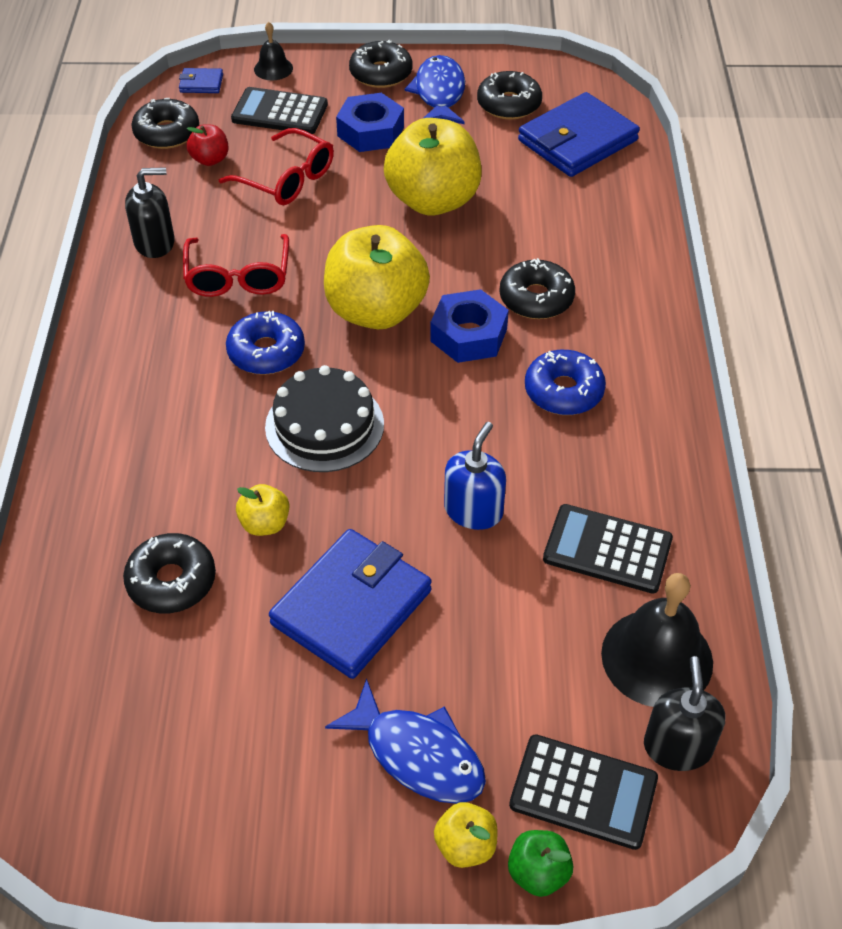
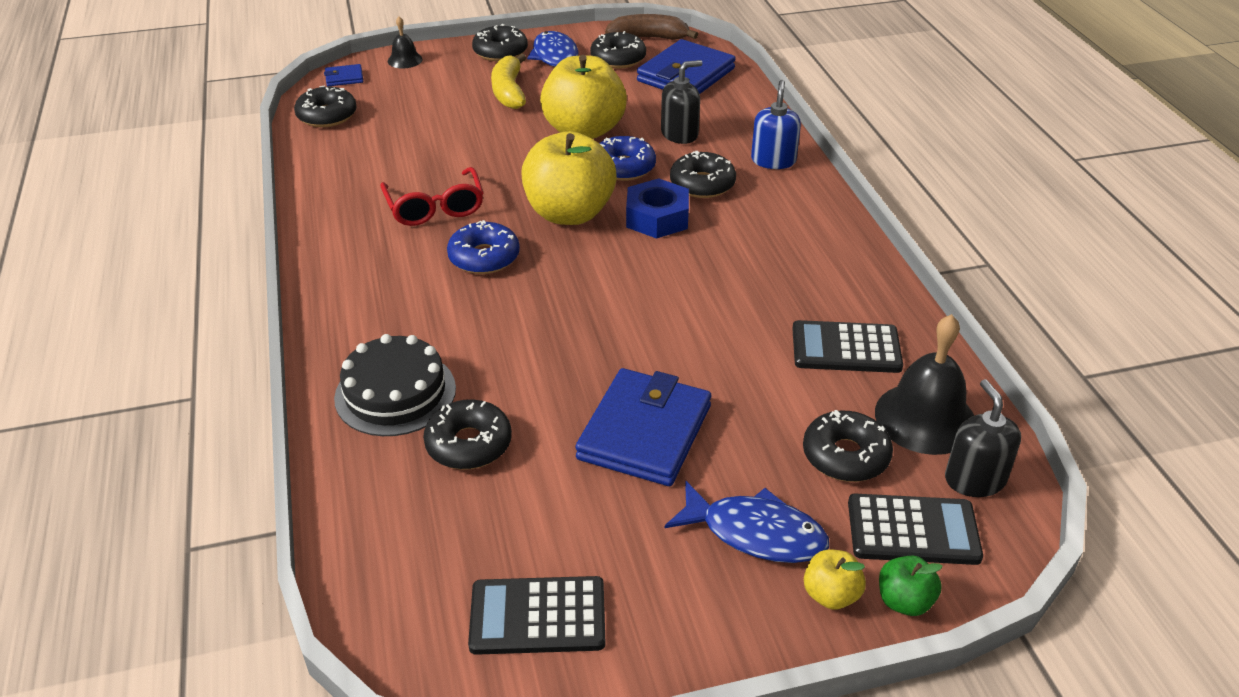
camera: 15 degrees left, 10 degrees down
(155, 242) = (348, 194): black soap dispenser -> black soap dispenser (679, 134)
(210, 159) = (374, 129): red apple -> none
(265, 524) = (537, 384): yellow apple -> none
(279, 112) = (423, 89): black calculator -> black calculator (537, 616)
(286, 179) = (449, 133): red glasses -> none
(324, 425) = (560, 302): black cake -> black cake (395, 393)
(370, 131) = (509, 91): blue nut -> yellow banana
(473, 510) = (719, 341): blue soap dispenser -> blue soap dispenser (773, 160)
(550, 685) = (845, 456): none -> black donut
(555, 79) = (649, 38): none -> brown banana
(563, 391) = (755, 244): blue donut -> blue donut (623, 167)

